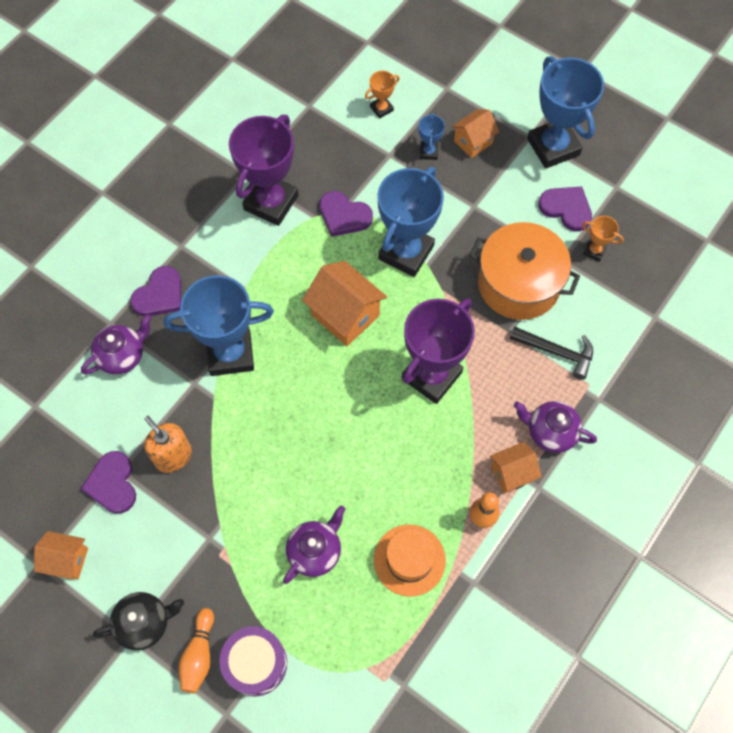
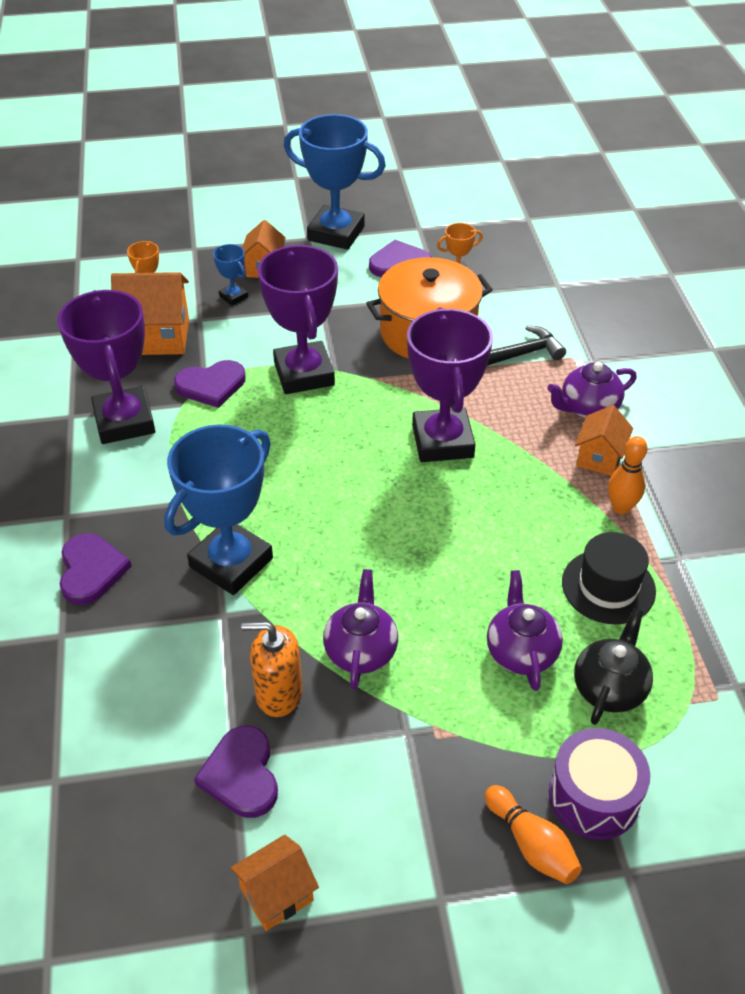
camera: 45 degrees left, 20 degrees down
(112, 484) = (241, 774): purple heart -> purple heart turned 45 degrees clockwise
(122, 355) = (110, 652): purple teapot -> purple teapot (361, 651)
(144, 623) = (439, 871): black teapot -> black teapot (609, 688)
(345, 315) = (307, 454): orange house -> orange house (157, 337)
(406, 252) = (304, 374): blue trophy -> purple trophy
(409, 560) = (608, 586): orange hat -> black hat

